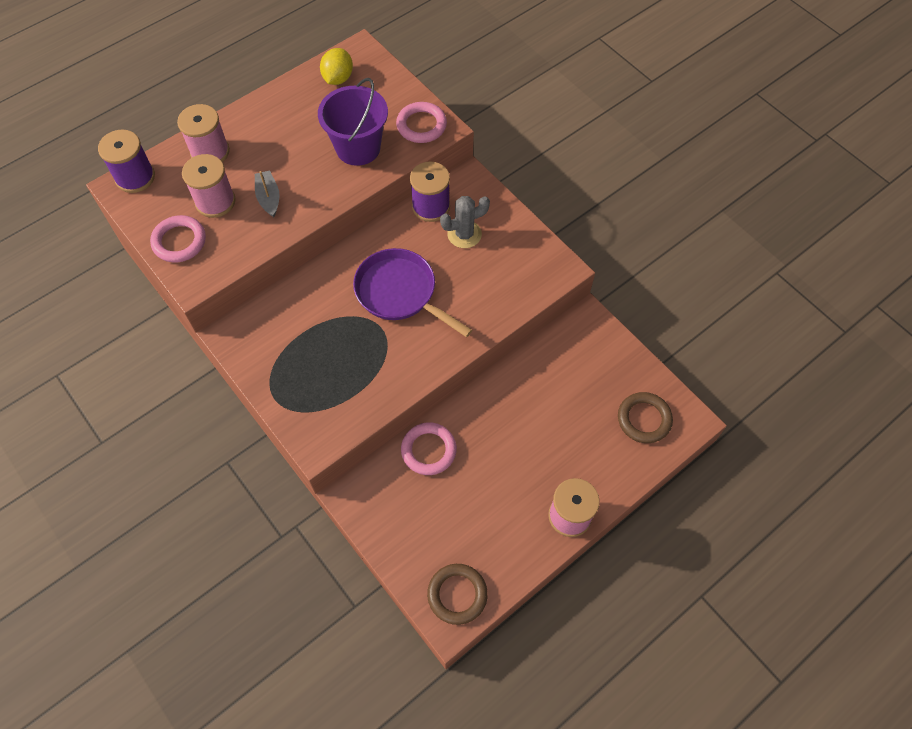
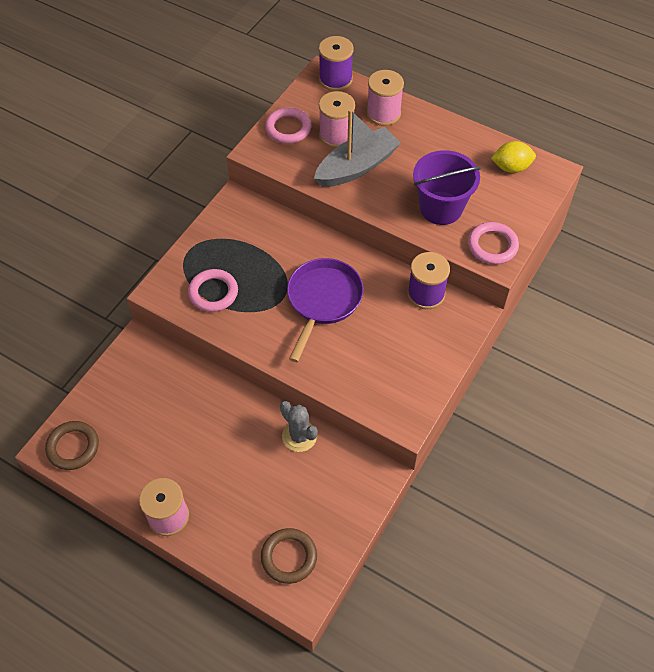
camera: 70 degrees right, 5 degrees down
(269, 198) = (356, 167): grey boat -> grey boat, size x1.95
(428, 450) = (196, 384): pink ring -> pink ring (213, 293)
(464, 234) = (408, 330): grey cactus -> grey cactus (299, 436)

